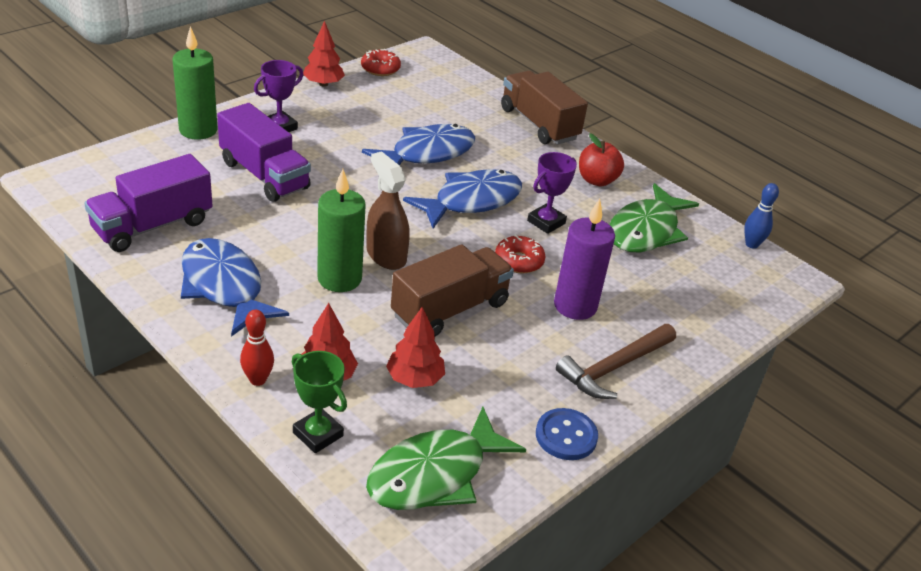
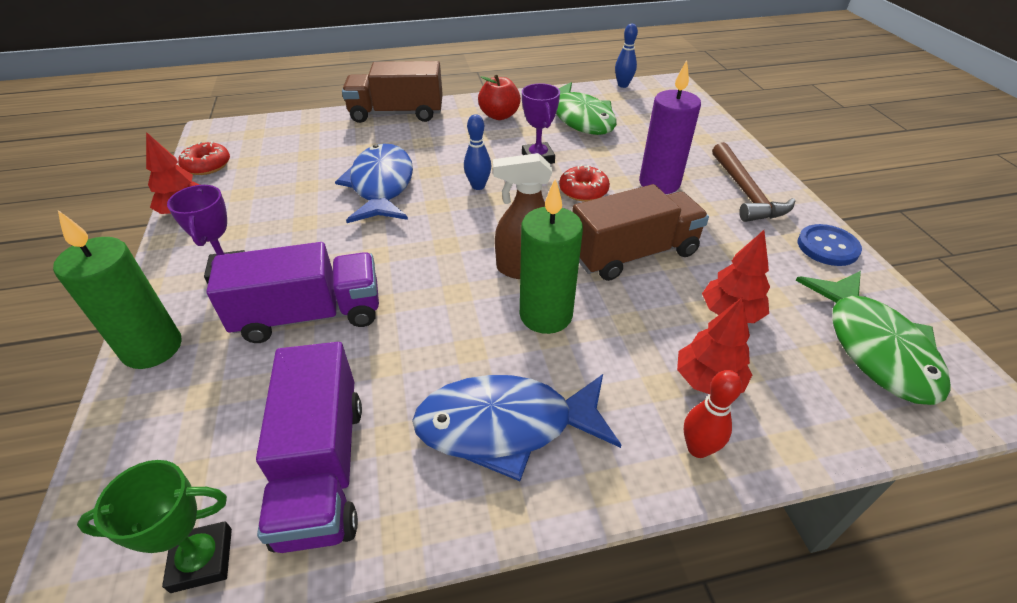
camera: 55 degrees left, 5 degrees up
(318, 434) = (805, 421): green trophy -> green trophy (202, 559)
(450, 309) = (633, 254): brown truck -> brown truck turned 75 degrees clockwise
(471, 201) = (478, 186): blue fish -> blue bowling pin

